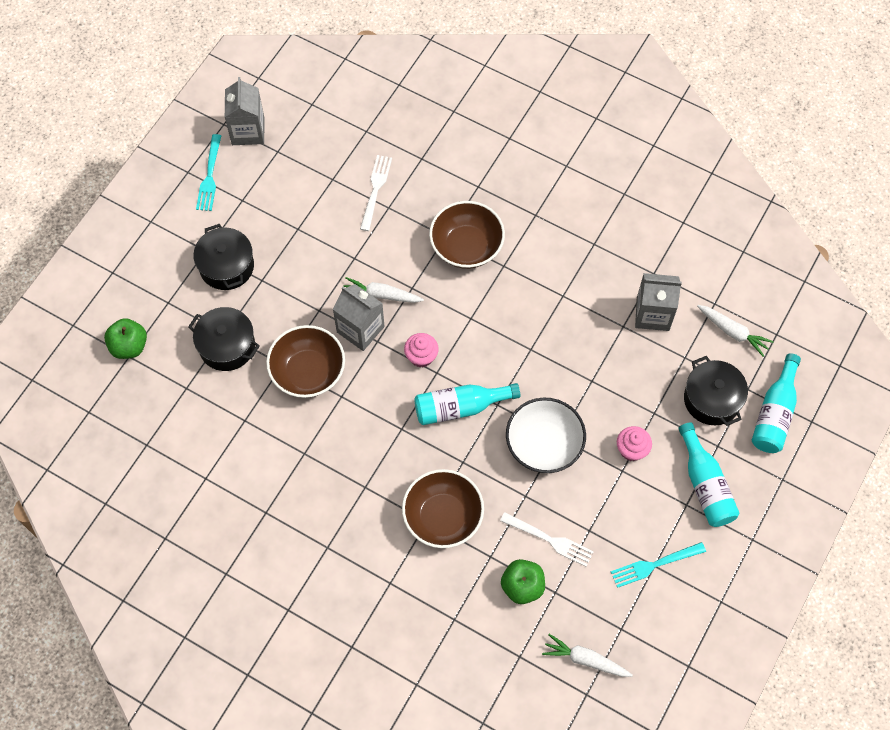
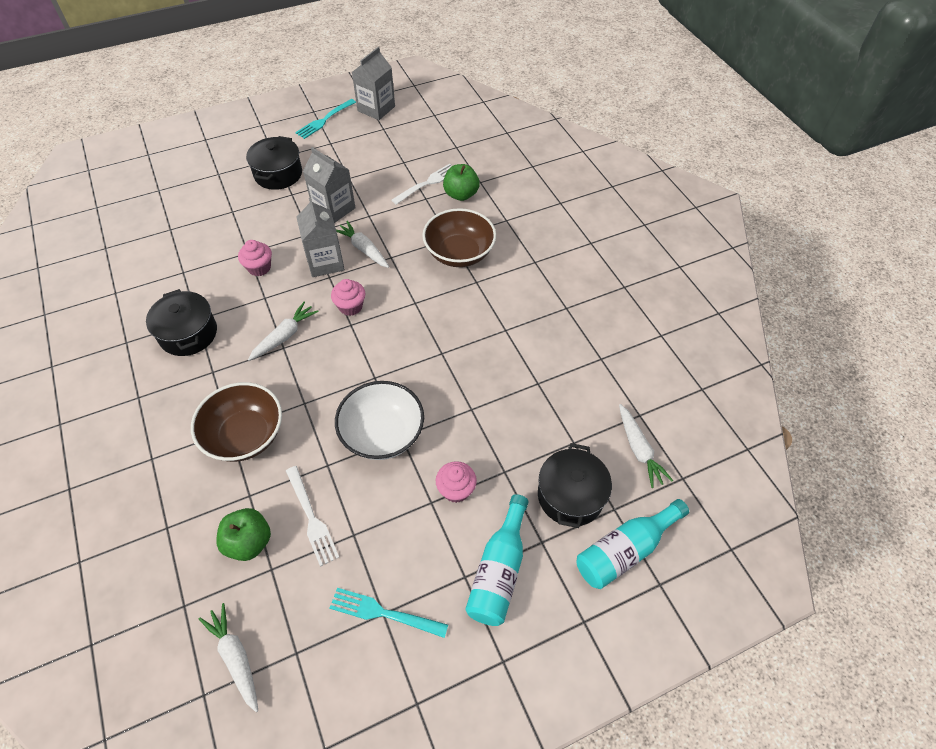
camera: 35 degrees right, 10 degrees down
(129, 346) = (165, 184): green apple -> green apple (461, 194)
(227, 346) = (225, 220): black pot -> black pot (188, 333)
(308, 372) = (259, 268): brown bowl -> pink cupcake
(392, 418) = (284, 336): none -> white carrot
(460, 407) = (343, 361): turquoise bottle -> none
(653, 314) = (573, 389): grey carton -> grey carton (334, 209)

